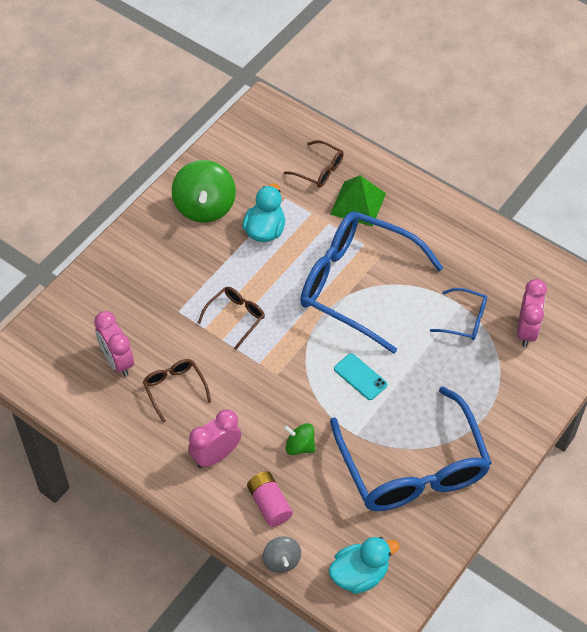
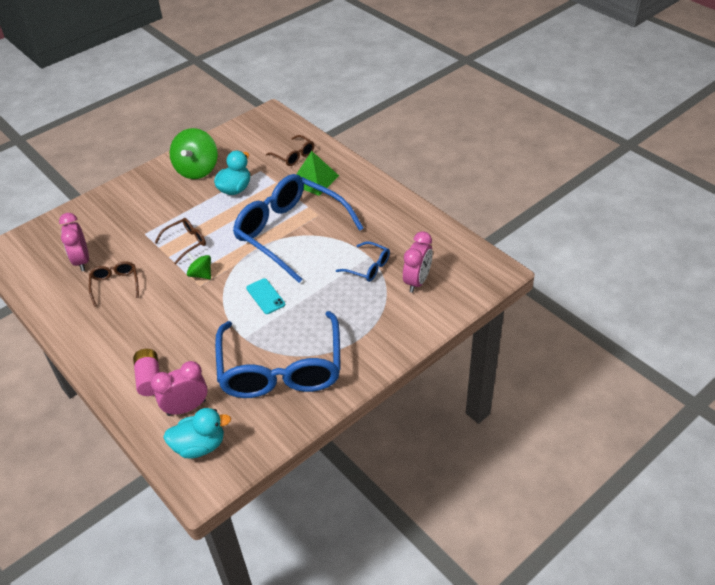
camera: 15 degrees right, 10 degrees down
(216, 455) = (124, 336): pink clock -> pink clock (186, 408)
(281, 560) = (139, 424): grey spinning top -> none
(299, 446) = (194, 339): green spinning top -> green spinning top (201, 274)

